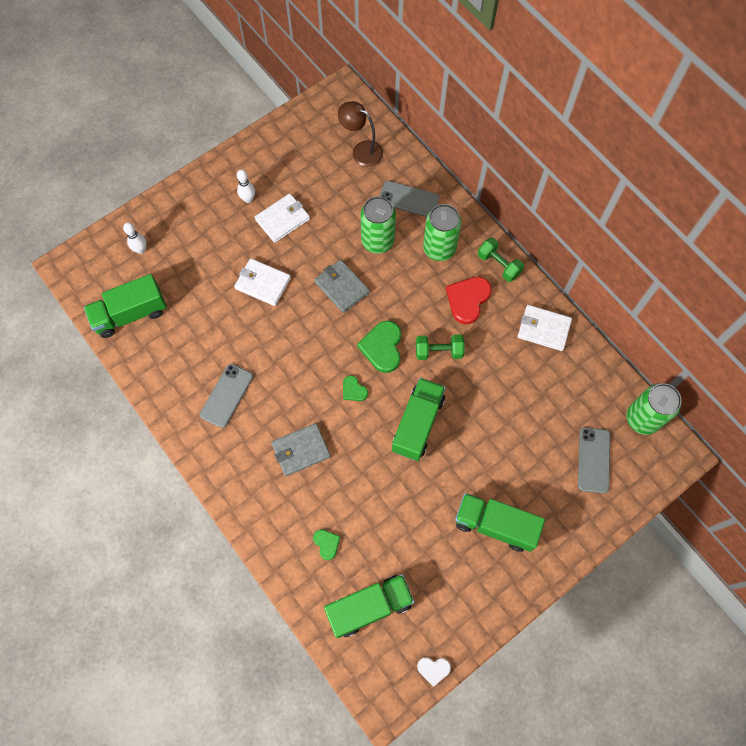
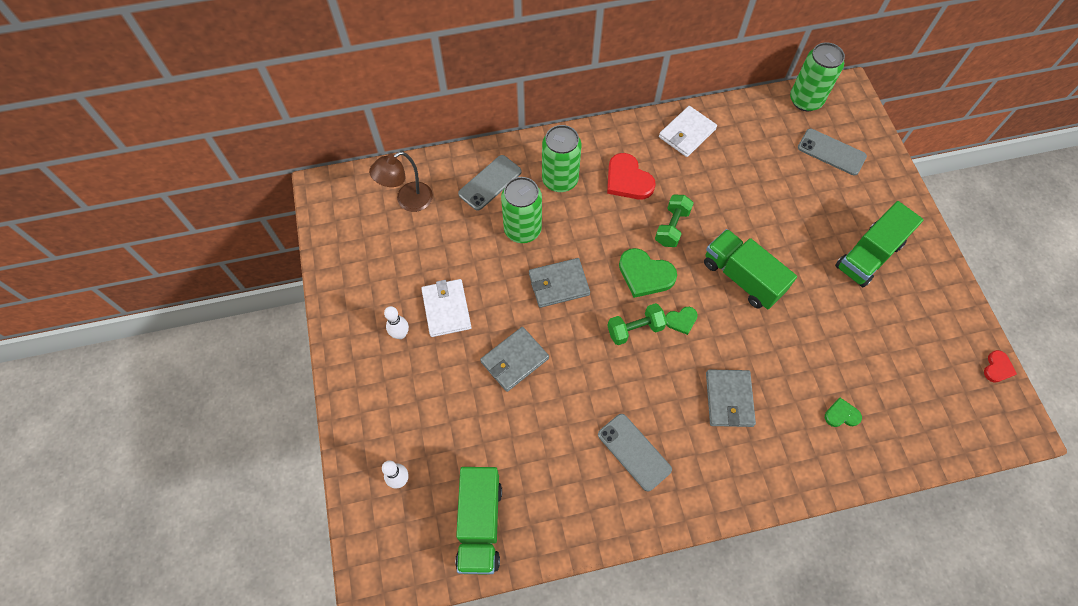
camera: 65 degrees left, 5 degrees down
(263, 283) = (514, 360): white wallet -> grey wallet
(369, 607) = (920, 401): green truck -> none
(433, 669) = (997, 368): white heart -> red heart
(498, 265) = (603, 139): green dumbbell -> green dumbbell (635, 329)

